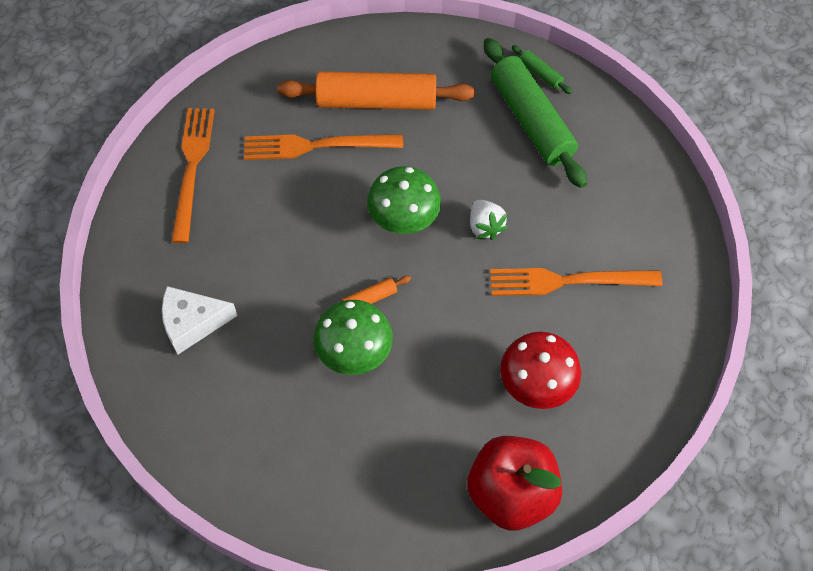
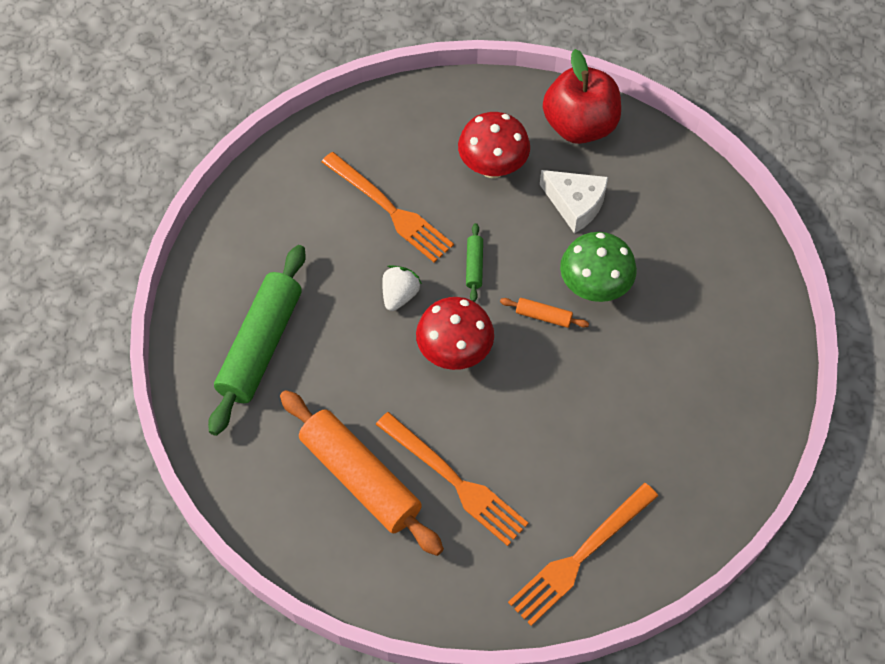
camera: 135 degrees left, 0 degrees up
(192, 323) = (695, 412): white cheese -> white cheese (575, 204)
(404, 221) = (454, 352): green mushroom -> red mushroom
(540, 74) = (200, 379): green rolling pin -> green rolling pin (474, 266)

